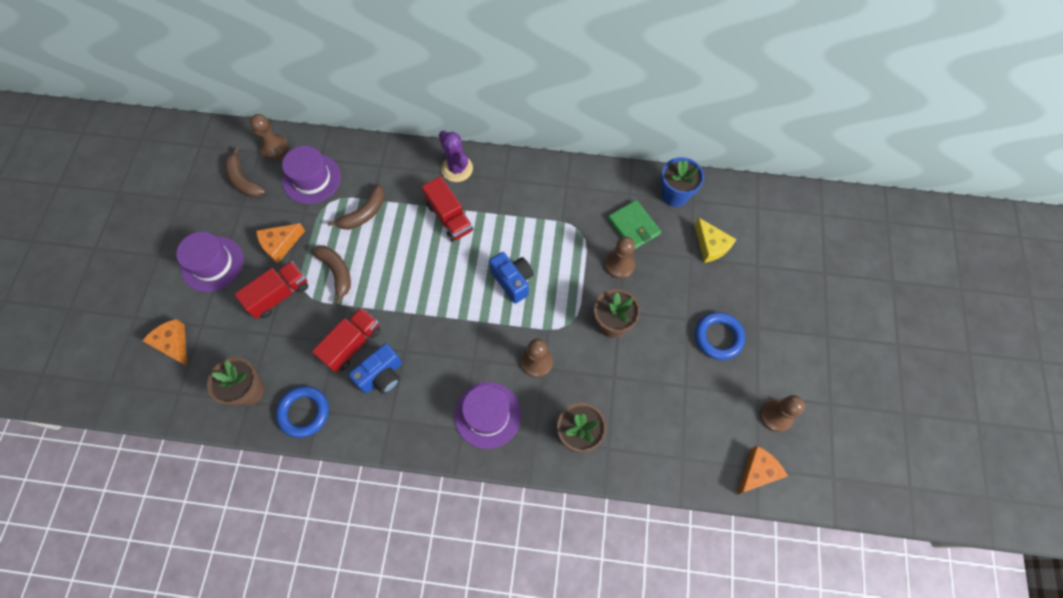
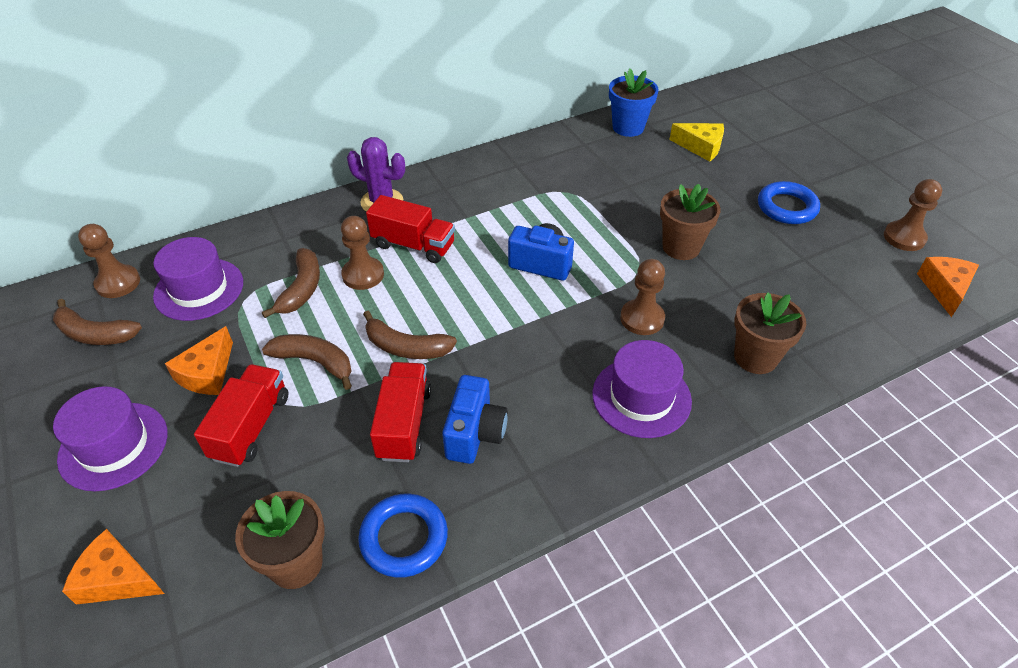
camera: 35 degrees left, 20 degrees down
(389, 294) = (406, 347): none -> brown banana
(619, 265) = (635, 199): brown pawn -> brown pawn (363, 275)
(633, 226) = (616, 165): green wallet -> none

